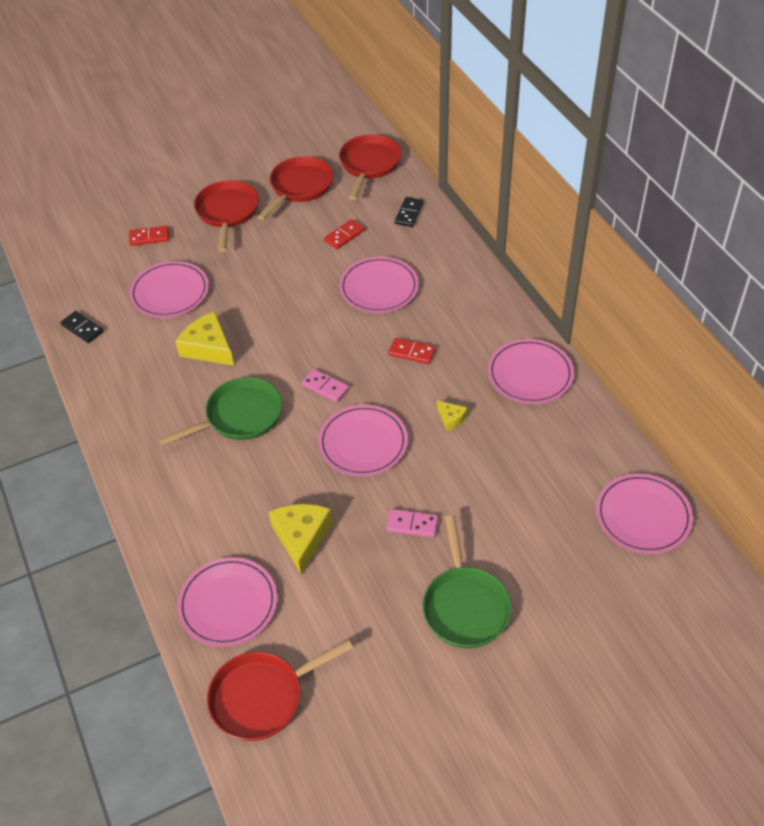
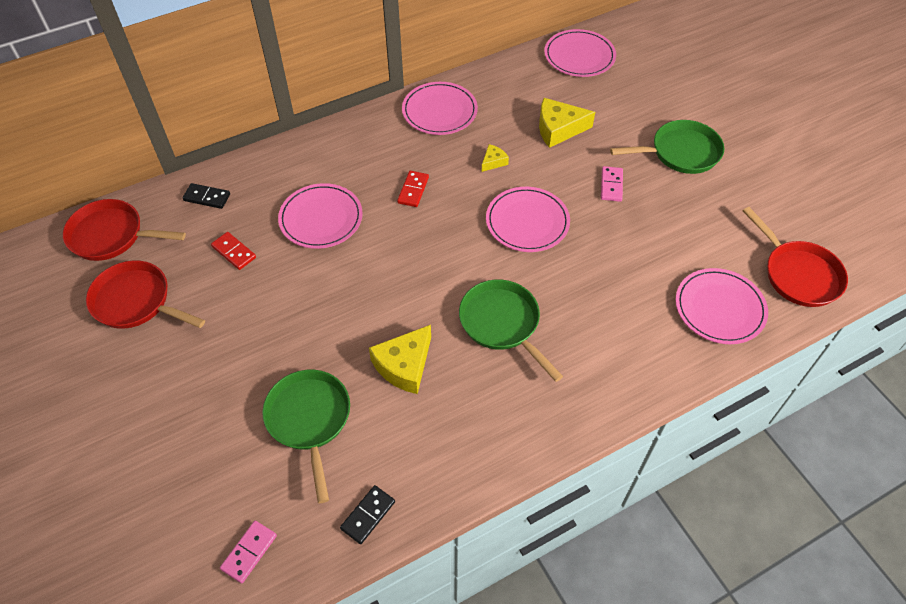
camera: 95 degrees left, 5 degrees up
(149, 237) = (200, 463): red domino -> none
(170, 292) = (309, 420): pink plate -> green pan
(227, 212) = (168, 375): red pan -> none
(301, 537) = (639, 260): yellow cheese -> yellow cheese (558, 129)
(325, 387) = (459, 255): pink domino -> pink domino (249, 552)

